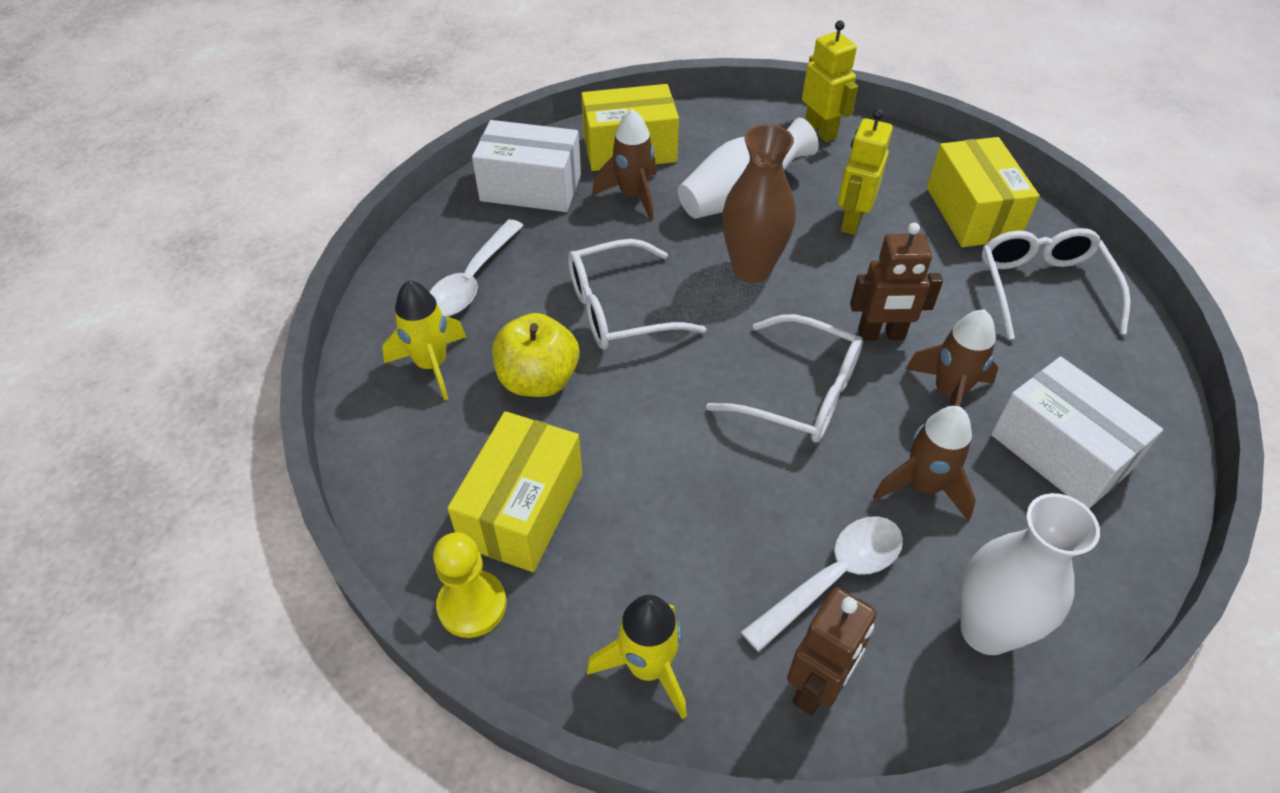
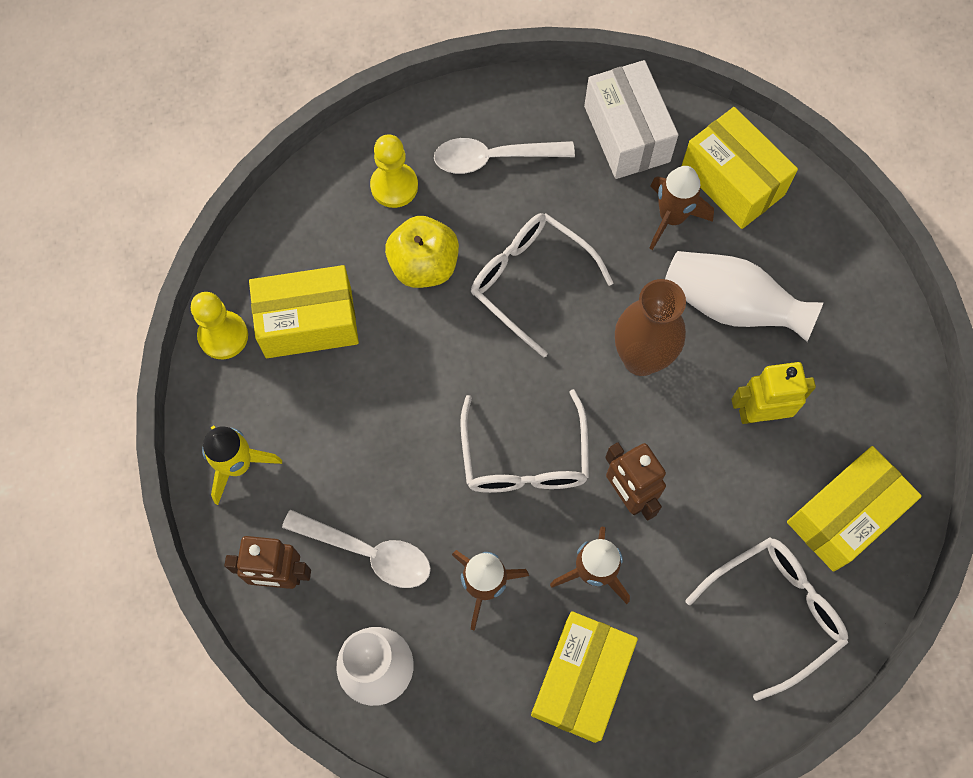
camera: 60 degrees right, 20 degrees up
(432, 365) = (394, 186): yellow rocket -> yellow pawn
(820, 131) = (878, 331): yellow robot -> none
(1060, 452) = (581, 680): white box -> yellow box

